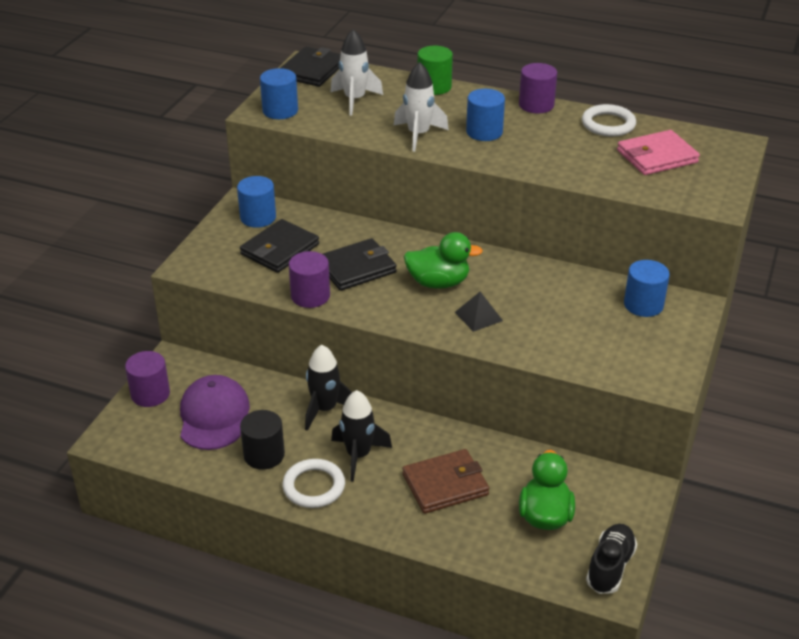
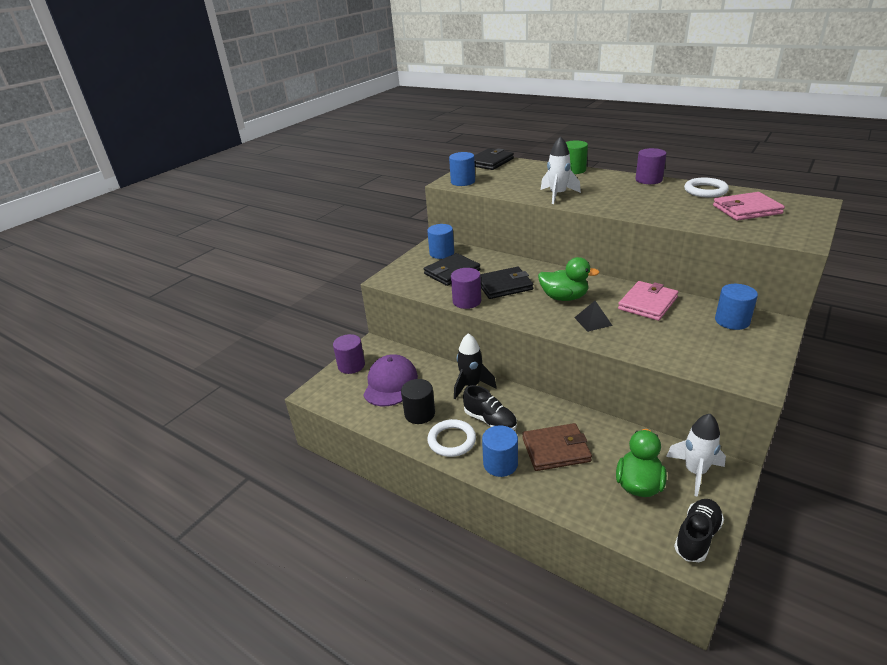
camera: 15 degrees right, 5 degrees down
(355, 100) = (515, 177): white rocket -> white rocket (695, 472)
(358, 455) = (490, 421): black rocket -> black shoe
(484, 132) = (607, 194): blue cylinder -> blue cylinder (500, 464)
(544, 285) = (647, 303): none -> pink wallet

